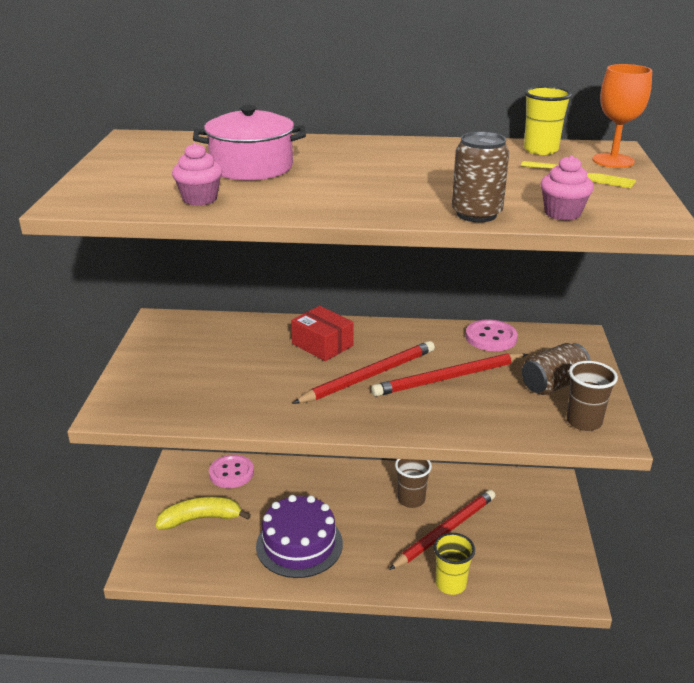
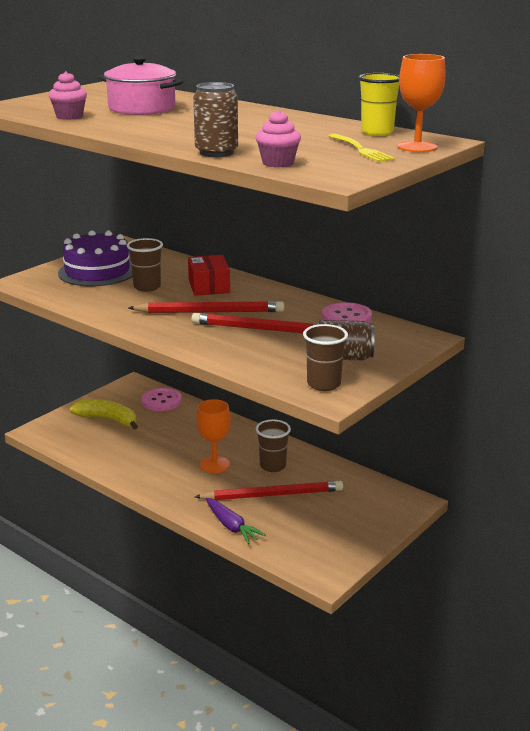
camera: 35 degrees right, 5 degrees down
(263, 367) = (147, 287): none -> brown cup
(299, 544) = (154, 459): purple cake -> purple cake (97, 271)
(361, 523) = (214, 465): none -> orange goblet
(450, 584) = (231, 526): yellow cup -> purple carrot

